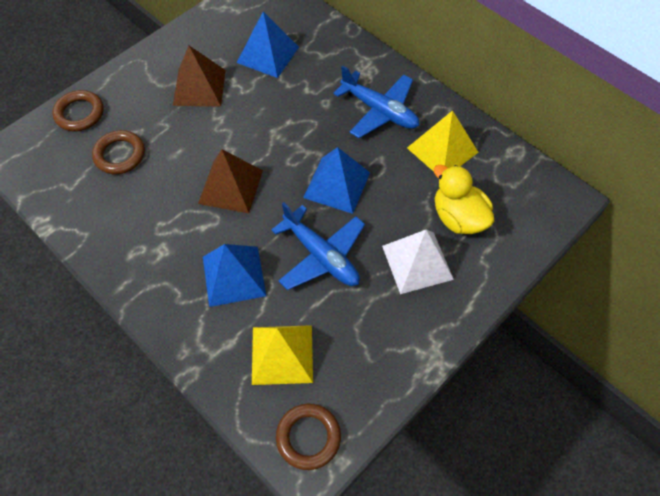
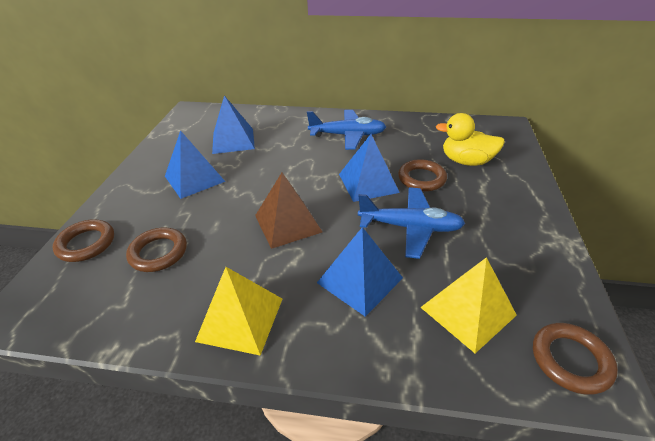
camera: 35 degrees left, 20 degrees down
(199, 87) = (194, 178): brown pyramid -> blue pyramid
(390, 211) = (421, 179): none -> brown ring
(417, 262) = (476, 195): white pyramid -> none
(442, 150) = (411, 136): yellow pyramid -> yellow pyramid (240, 319)

